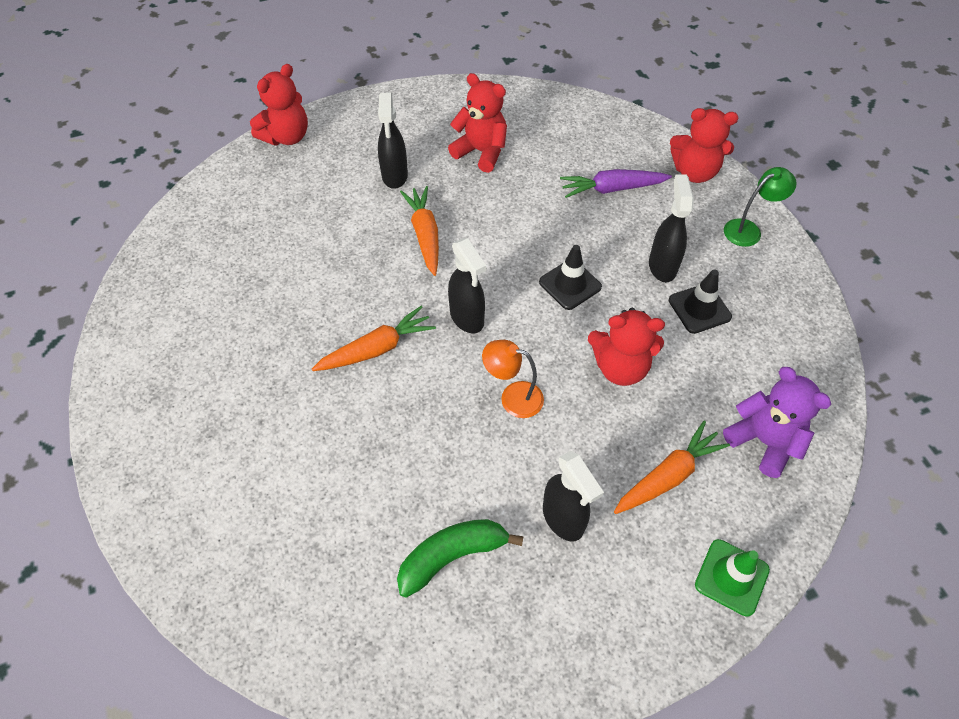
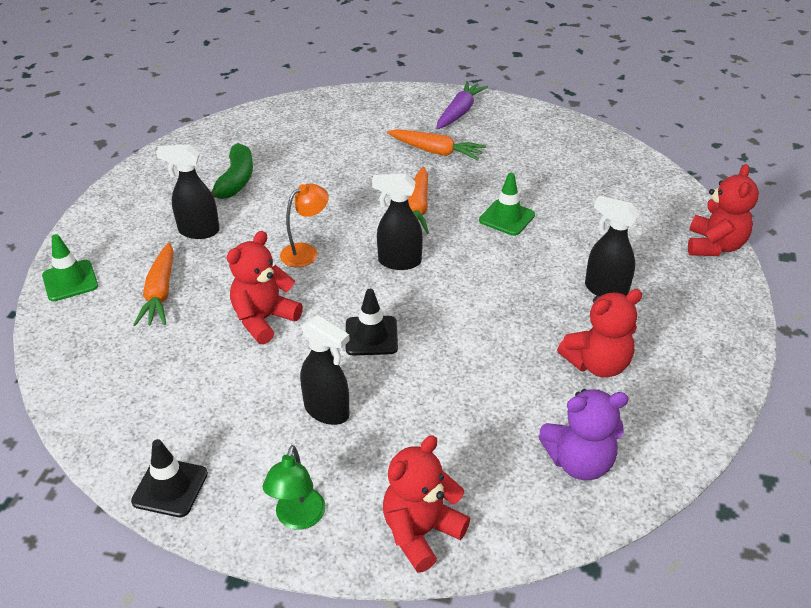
camera: 125 degrees right, 15 degrees down
(286, 137) = (714, 246): red teddy bear -> red teddy bear turned 150 degrees counterclockwise
(341, 275) = (507, 218): none -> green traffic cone
(425, 234) = (512, 277): orange carrot -> orange carrot (436, 151)
(611, 189) = (459, 437): purple carrot -> purple carrot (459, 112)
(699, 309) = (257, 405): black traffic cone -> black traffic cone (170, 487)
(763, 441) = (114, 360): purple teddy bear -> purple teddy bear (579, 462)

